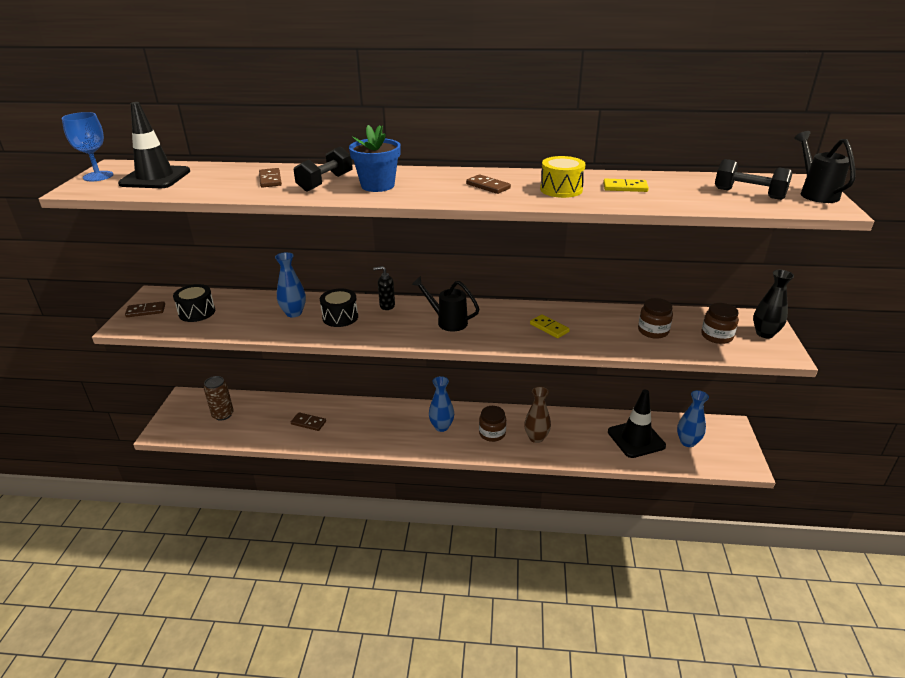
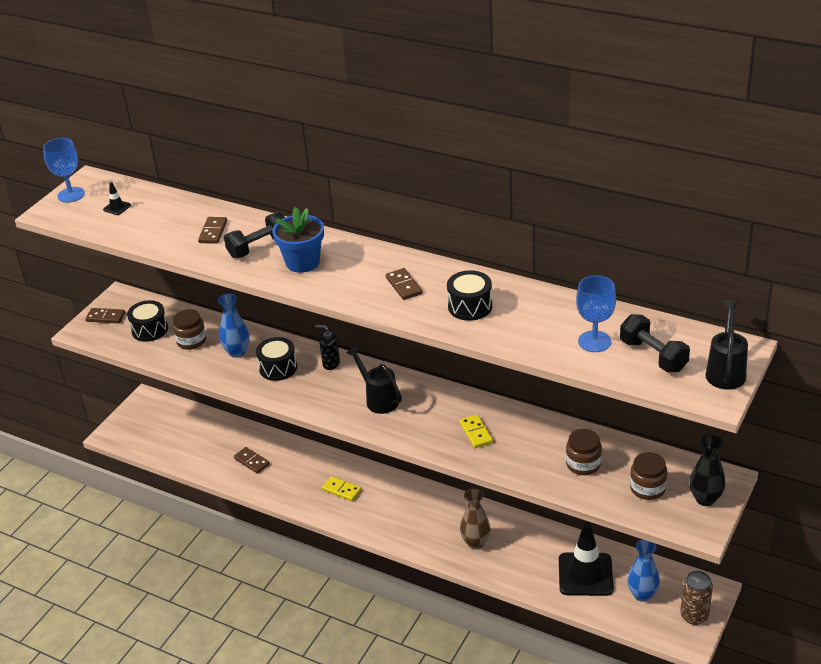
camera: 25 degrees right, 5 degrees up
(155, 178) = (117, 207): black traffic cone -> black traffic cone, size x0.41
(223, 414) = (174, 430): brown can -> brown can (694, 616)
(441, 427) = (383, 502): blue vase -> none
(492, 433) = (431, 524): brown jar -> brown jar (191, 341)
(561, 189) = (470, 306): yellow drum -> black drum
(625, 187) = (536, 317): yellow domino -> yellow domino (341, 490)
(691, 193) = (594, 341): none -> blue goblet

